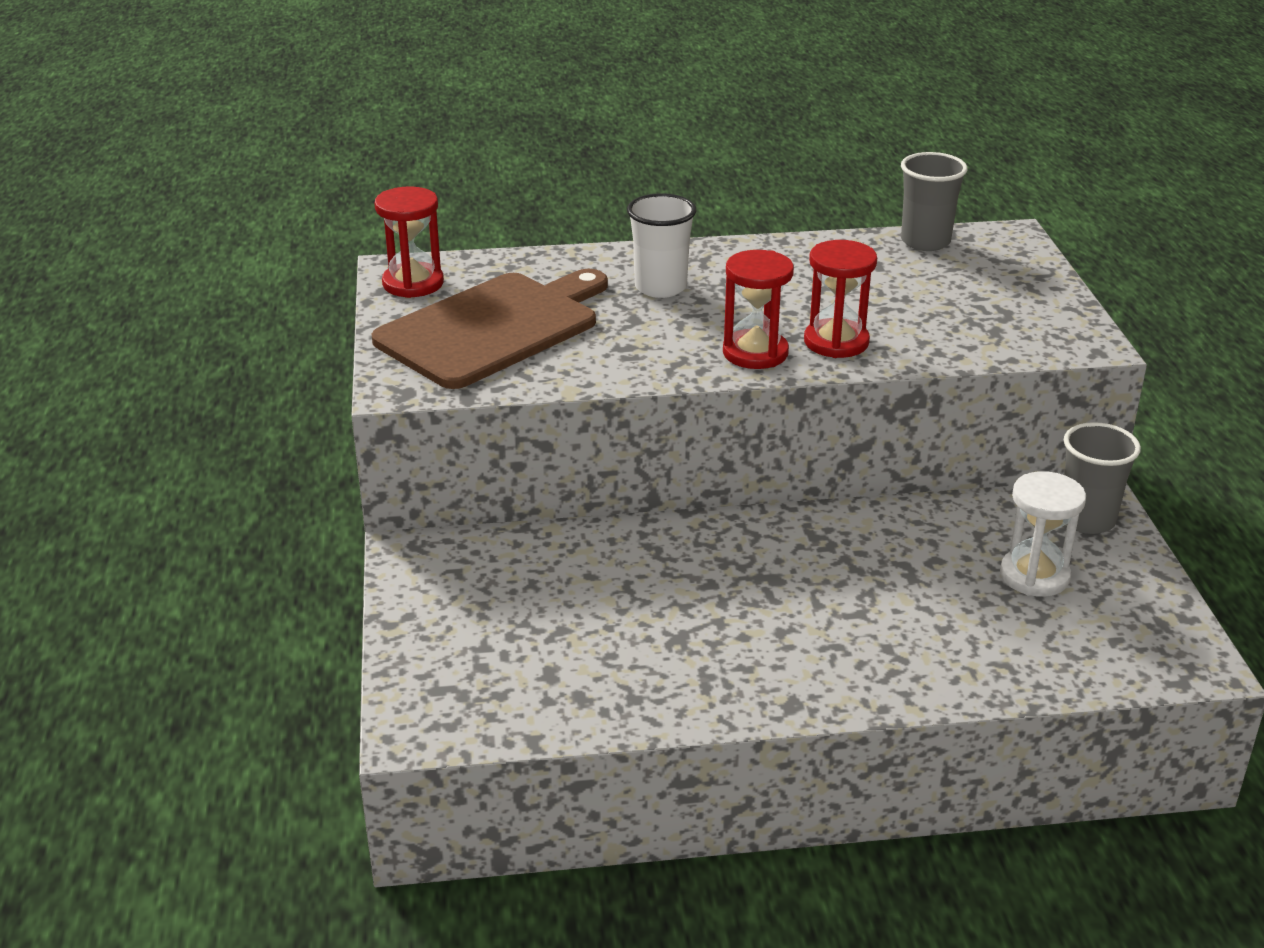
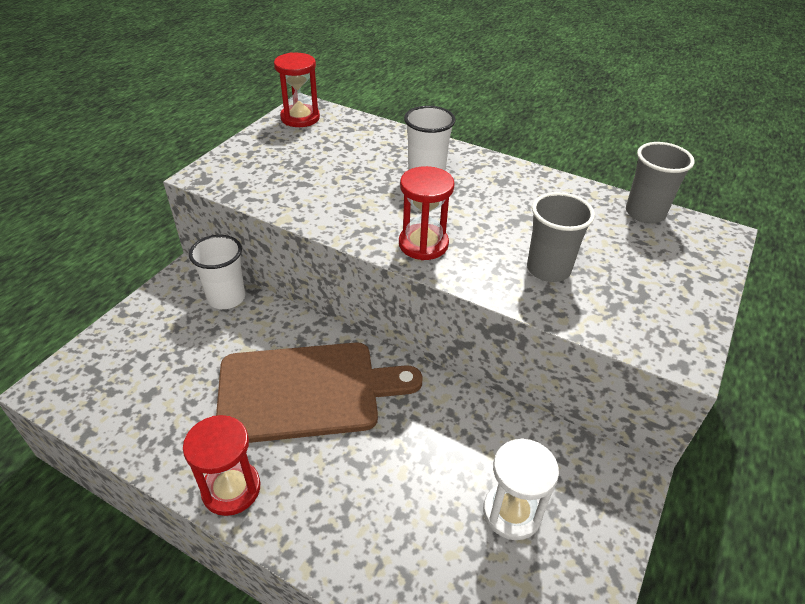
camera: 35 degrees right, 10 degrees up
(493, 328) = (301, 161): brown cutting board -> brown cutting board (305, 391)
(500, 549) = (226, 298): none -> white cup
(836, 342) = (486, 261): red hourglass -> red hourglass (231, 489)
(1087, 520) = (604, 488): grey cup -> grey cup (548, 269)

